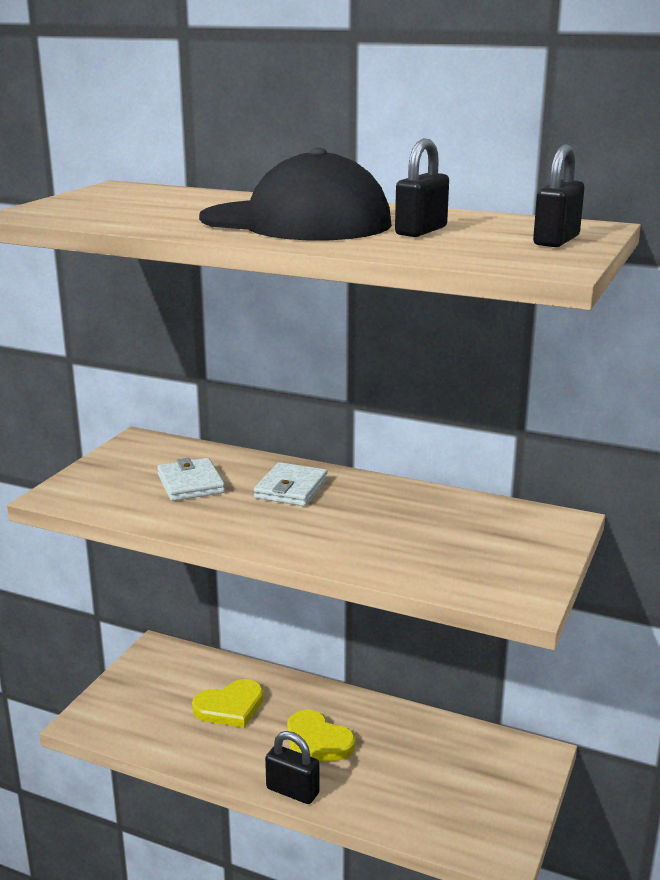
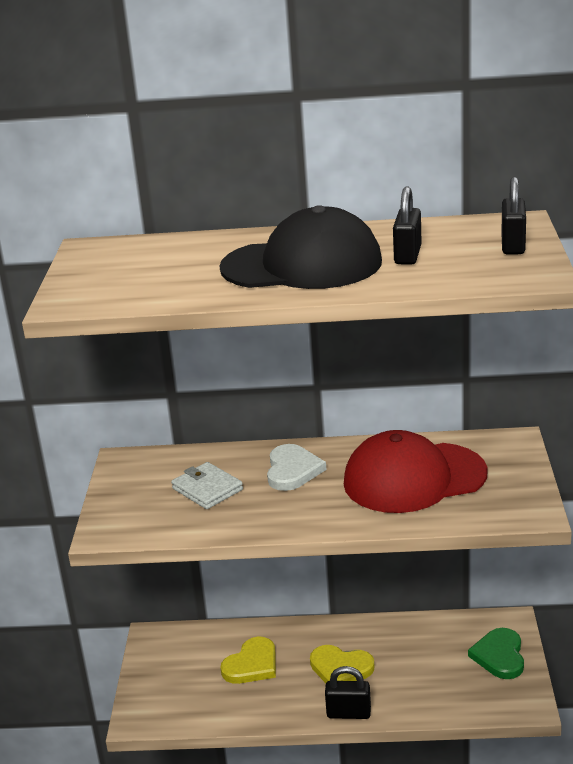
camera: 20 degrees left, 5 degrees up
(291, 489) = (292, 470): white wallet -> white heart
(413, 528) = (414, 478): none -> red cap
(502, 787) = (499, 656): none -> green heart

